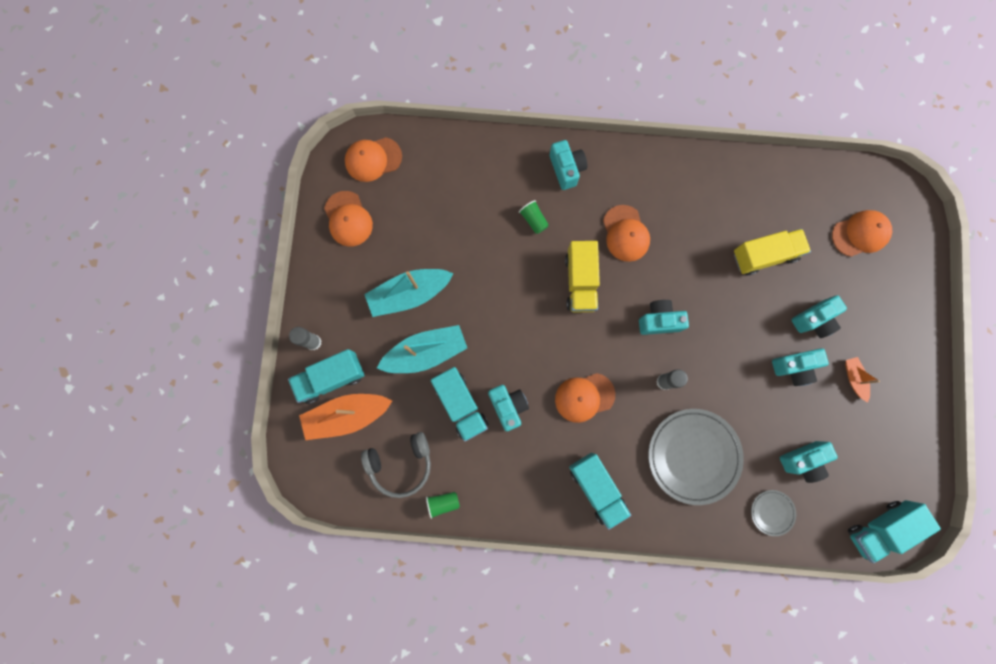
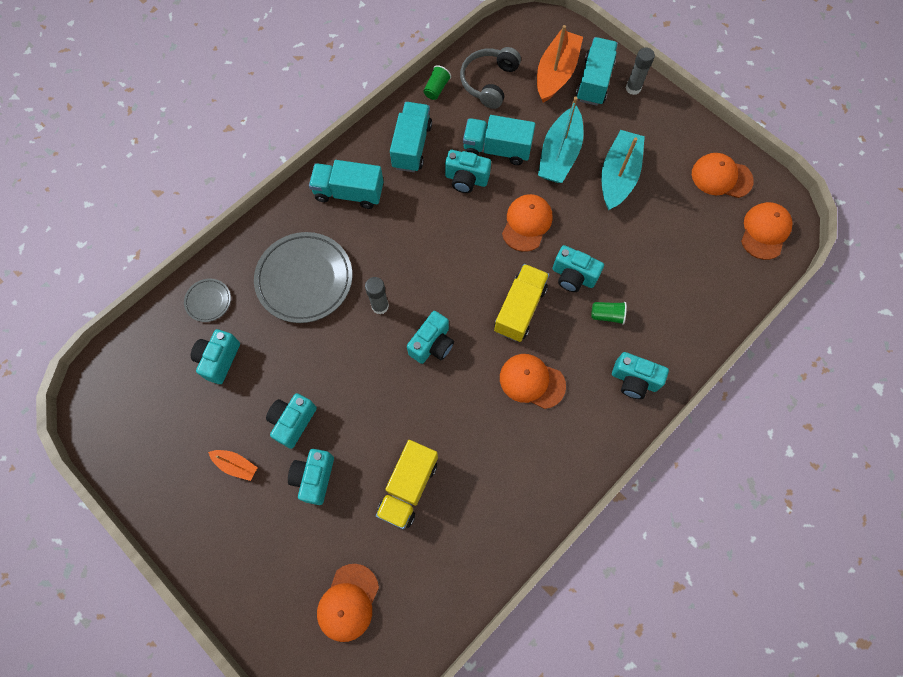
camera: 130 degrees right, 10 degrees down
(523, 264) = (573, 276): none -> turquoise camera
(580, 282) = (520, 309): yellow truck -> yellow truck turned 75 degrees clockwise
(584, 397) = (423, 237): orange cap -> orange cap (527, 223)
(879, 528) = (114, 372): turquoise truck -> turquoise truck (412, 146)

